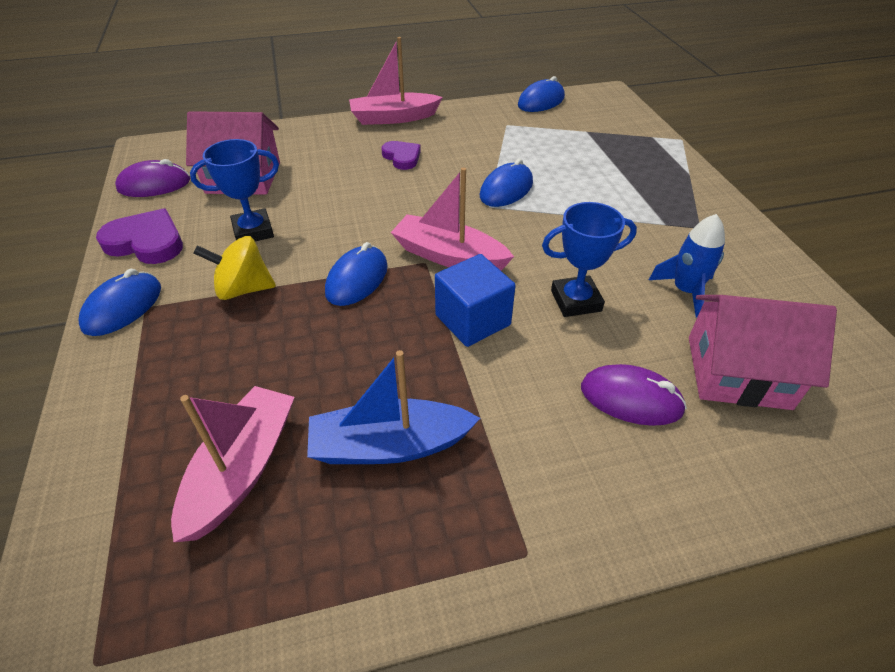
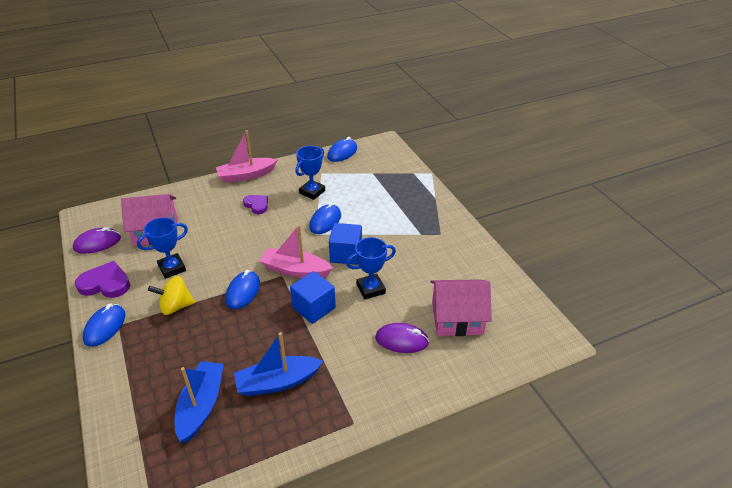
camera: 10 degrees left, 5 degrees down
(242, 469) = (201, 406): pink boat -> blue boat
(489, 147) = (312, 192): none -> blue trophy
(536, 241) = (346, 254): none -> blue cube
(685, 291) = (431, 275): blue rocket -> none

